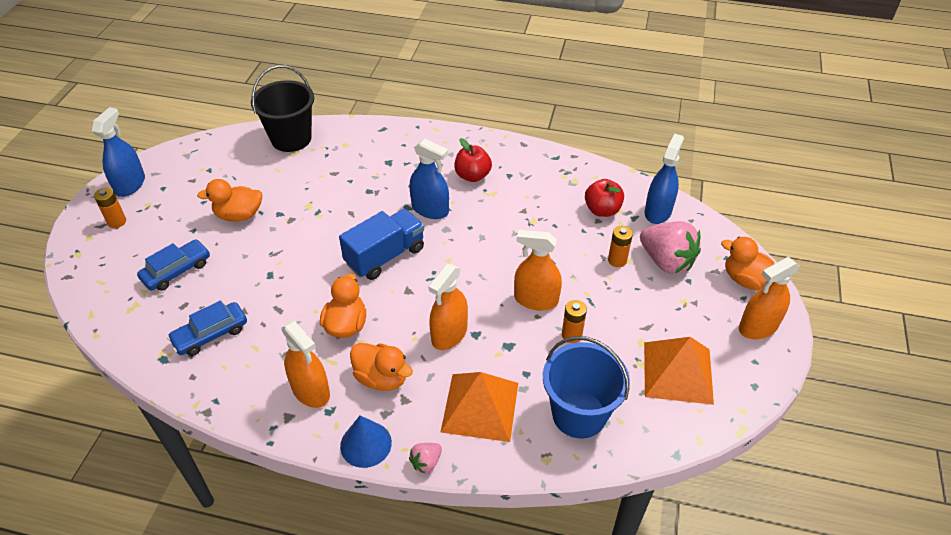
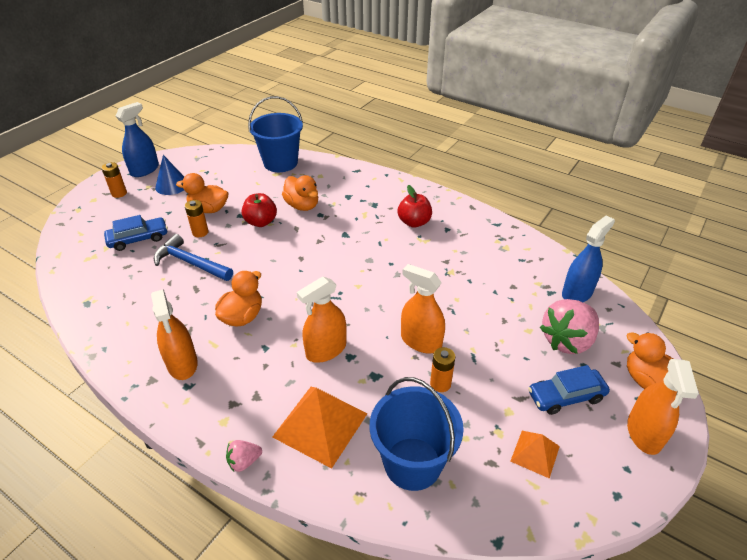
camera: 20 degrees right, 5 degrees down
(210, 334) = (133, 294): blue car -> blue car (566, 396)
(255, 282) = (190, 263): none -> blue hammer
(291, 139) = (280, 163): black bucket -> blue bucket
(366, 444) = (201, 426): blue cone -> blue cone (172, 185)
(382, 378) = (247, 371): orange duck -> orange duck (302, 205)
(385, 256) = (305, 269): blue truck -> none
(430, 209) = (363, 241): blue spray bottle -> none
(602, 210) = (521, 278): red apple -> red apple (261, 222)
(617, 260) = (516, 326): orange battery -> orange battery (200, 232)
(666, 261) = (567, 340): pink strawberry -> pink strawberry turned 75 degrees clockwise
(678, 372) = (535, 453): orange pyramid -> orange pyramid, size x0.55
(758, 327) = (644, 433): orange spray bottle -> orange spray bottle turned 75 degrees counterclockwise

